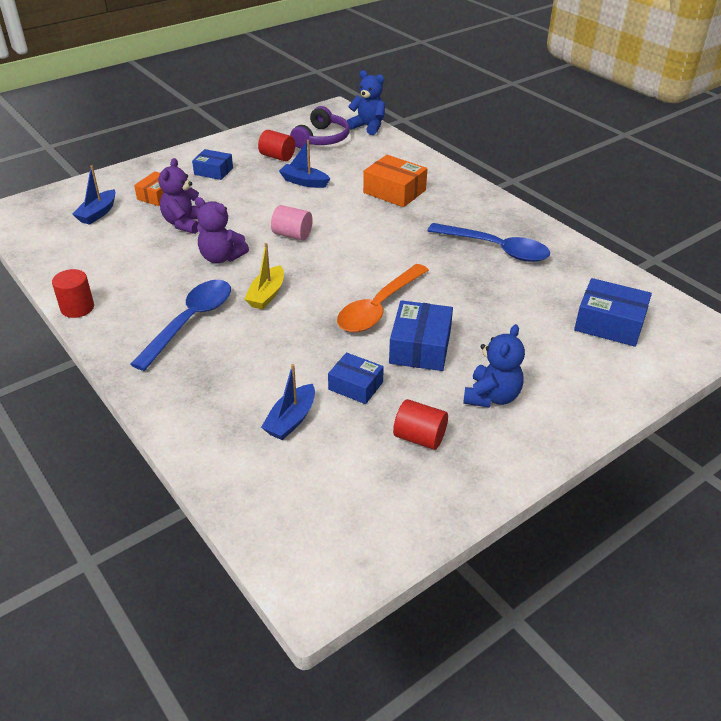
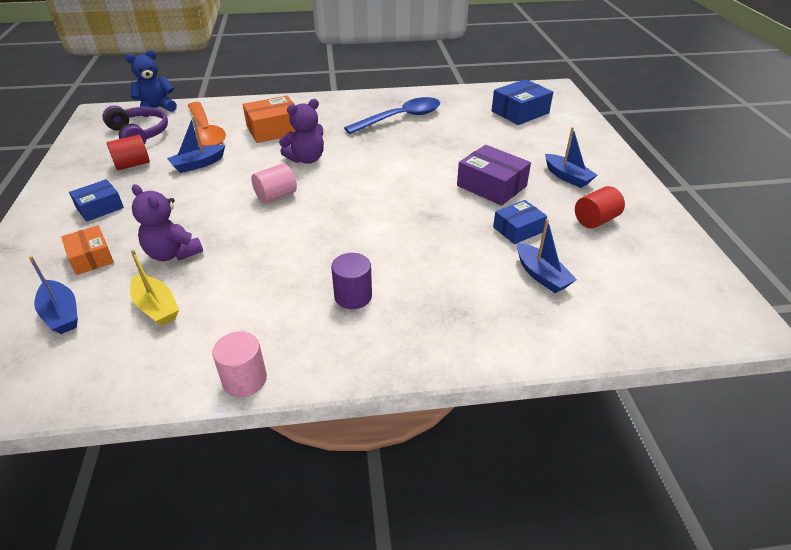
camera: 60 degrees left, 0 degrees up
(77, 308) = (244, 380): red cylinder -> pink cylinder
(190, 322) = (353, 296): blue spoon -> purple cylinder
(221, 257) = (265, 246): purple teddy bear -> purple teddy bear (306, 159)
(266, 295) = (354, 237): yellow boat -> yellow boat (156, 307)
(379, 307) = (426, 187): orange spoon -> orange spoon (205, 132)
(420, 347) = (491, 186): blue box -> purple box
(491, 396) = (567, 177): blue teddy bear -> blue boat

